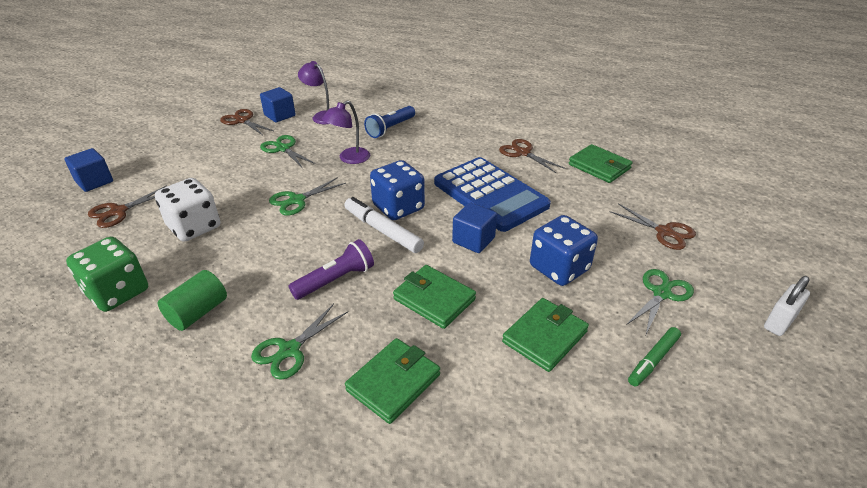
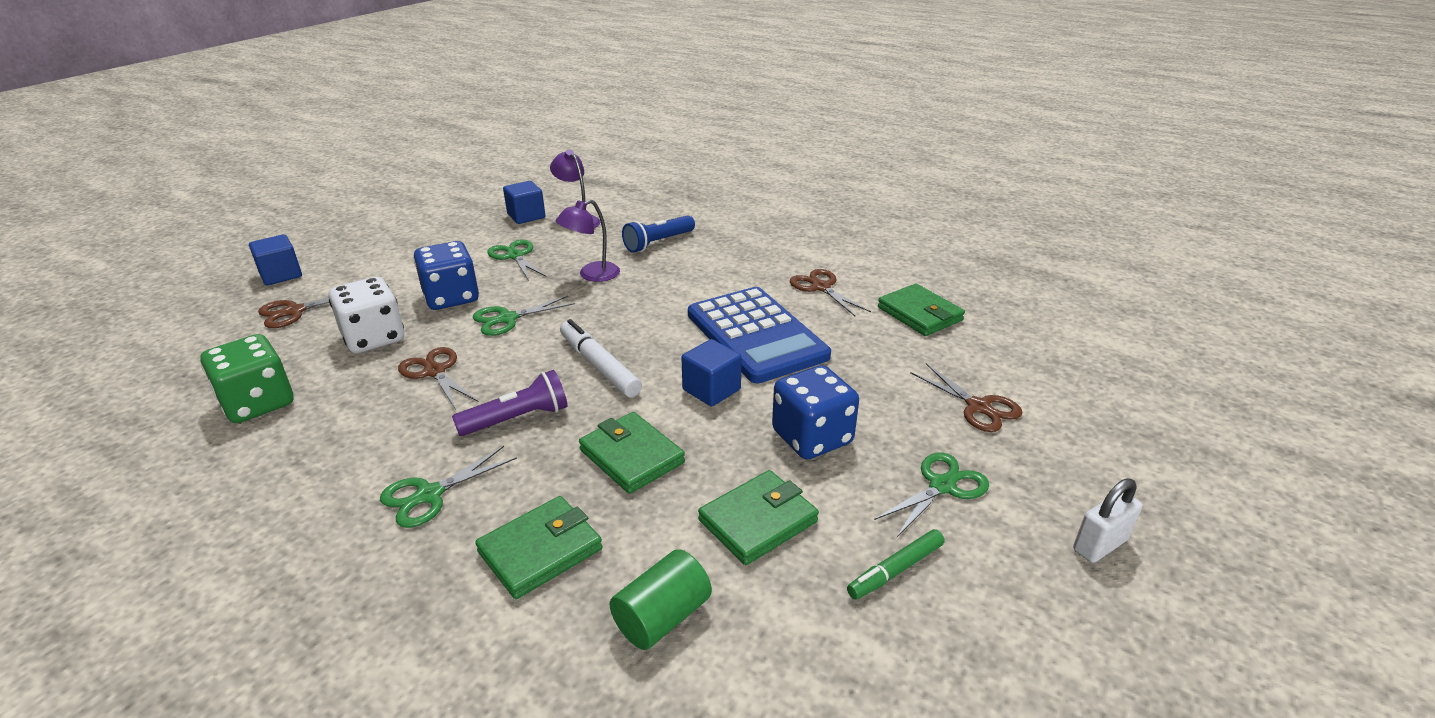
camera: 10 degrees right, 5 degrees down
(198, 312) = (339, 437): green cylinder -> green cylinder (662, 617)
(242, 121) = (478, 219): brown scissors -> brown scissors (435, 371)
(398, 207) = (630, 339): blue dice -> blue dice (451, 297)

